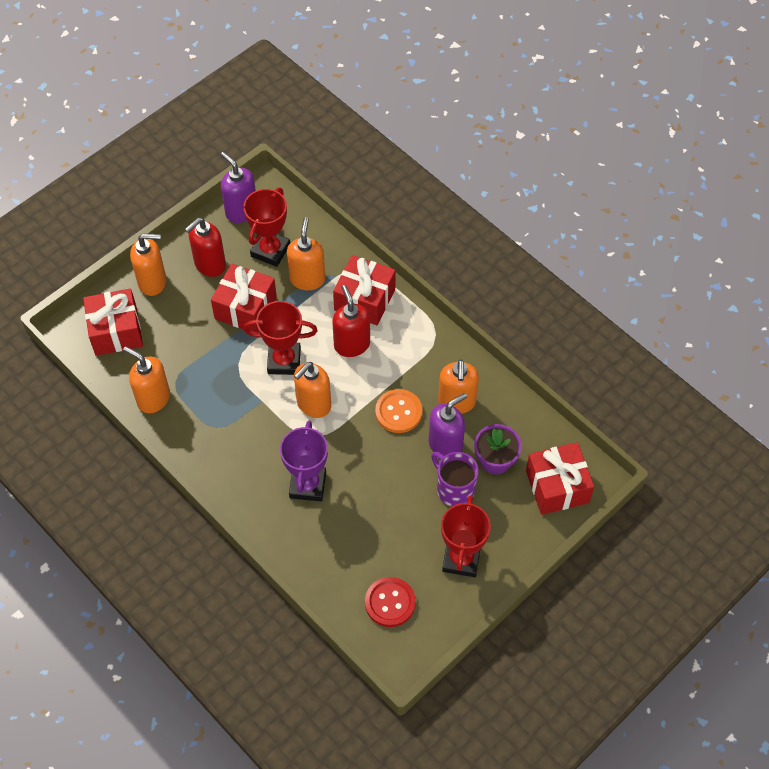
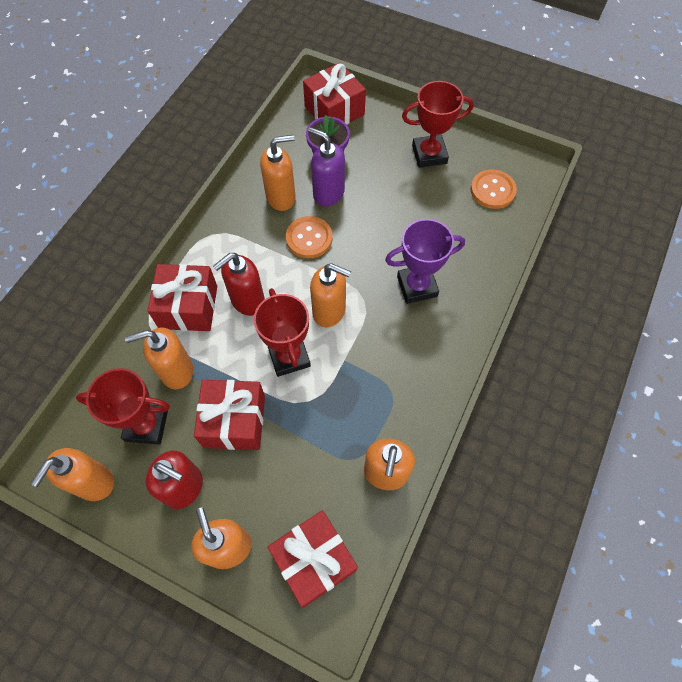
camera: 110 degrees left, 5 degrees up
(241, 211) = (94, 483): purple soap dispenser -> orange soap dispenser
(390, 602) = (492, 190): red button -> orange button
(454, 489) = (368, 176): purple mug -> none

